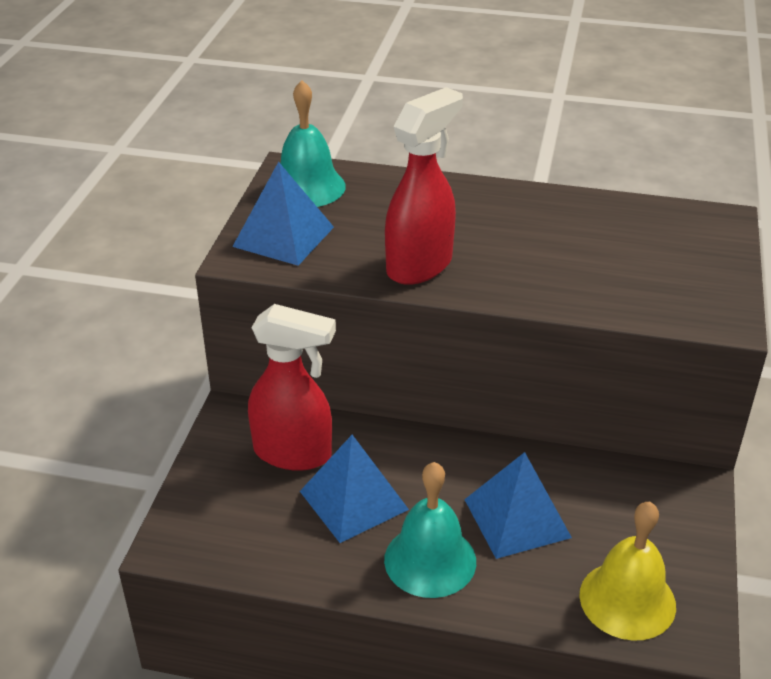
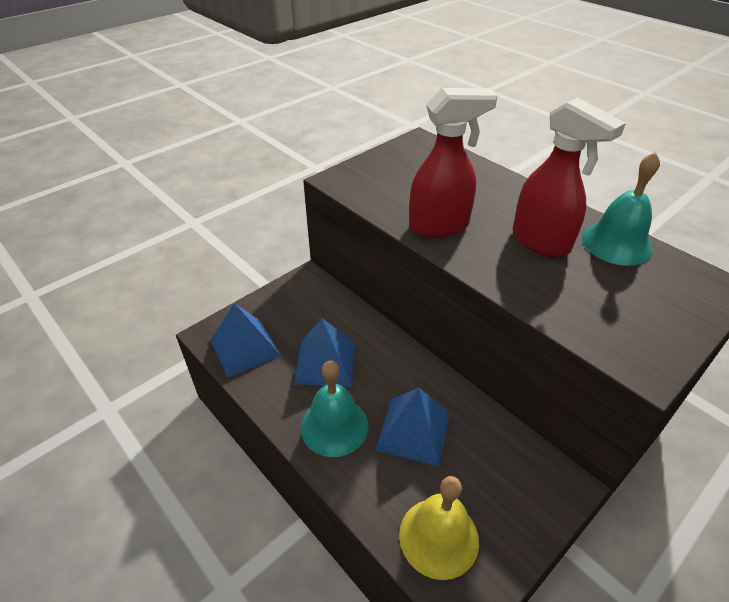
camera: 35 degrees right, 5 degrees up
(283, 236) = (374, 176): blue pyramid -> blue pyramid (245, 347)
(294, 453) = (319, 317): red spray bottle -> red spray bottle (541, 242)
(307, 187) = (418, 153): turquoise bell -> turquoise bell (616, 244)

